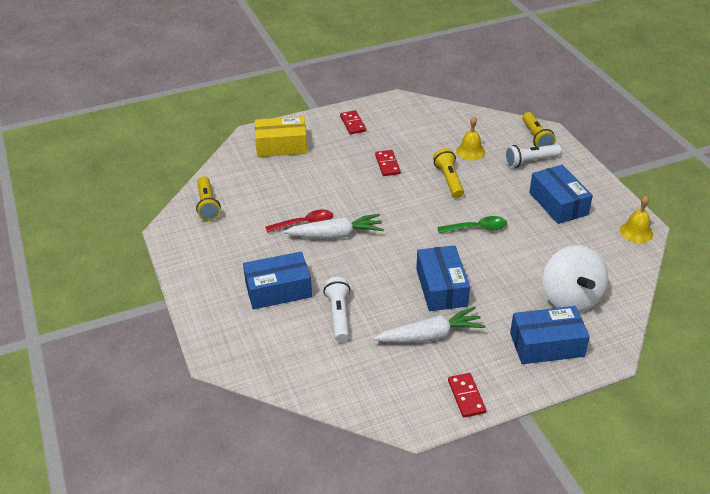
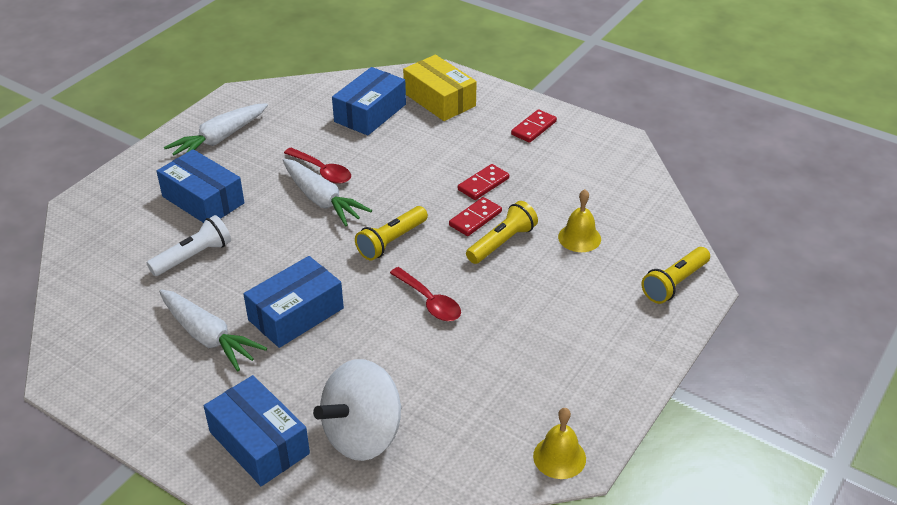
camera: 55 degrees right, 0 degrees up
(207, 205) = (296, 100): yellow flashlight -> yellow flashlight (391, 241)
(213, 257) = (219, 139): none -> white carrot
(466, 396) = (128, 404): red domino -> red domino (475, 218)
(477, 228) = (429, 302): green spoon -> red spoon
(530, 161) = (614, 297): white flashlight -> none
(558, 203) = (549, 356): blue box -> blue box (370, 113)

